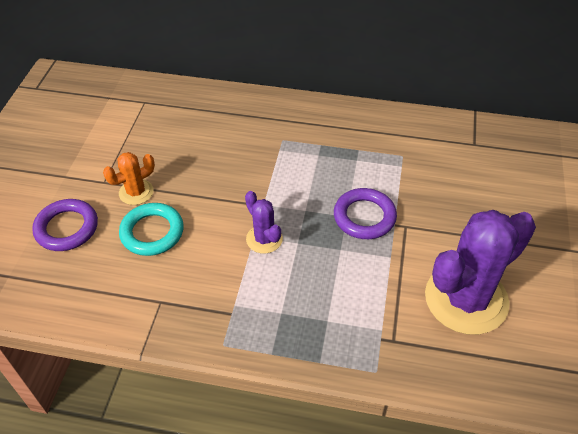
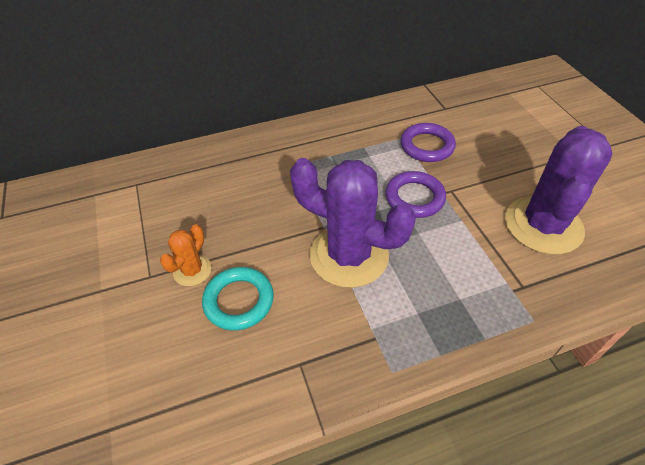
camera: 30 degrees left, 0 degrees up
(67, 228) = (143, 342): purple ring -> purple ring (427, 146)
(264, 239) = (349, 255): purple cactus -> purple cactus, size x2.09

